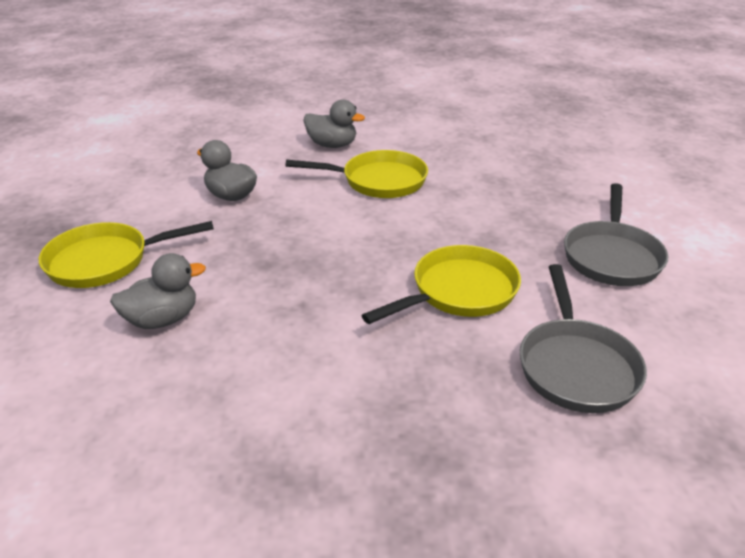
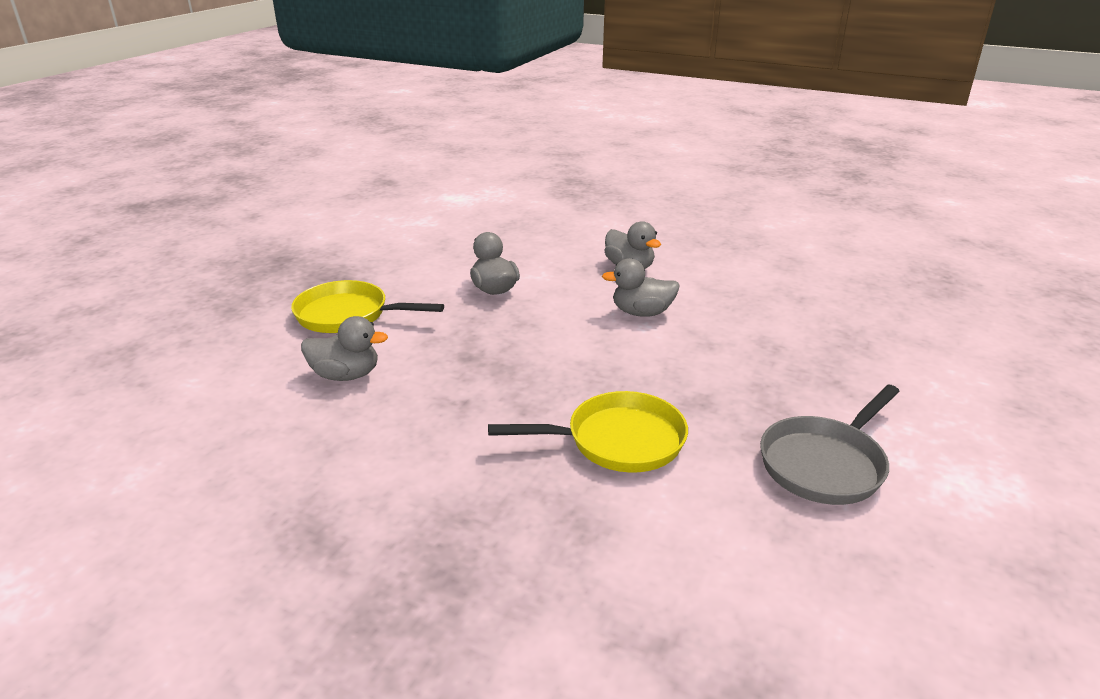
camera: 30 degrees right, 5 degrees down
(378, 181) = (642, 313): yellow pan -> grey duck
(576, 366) = (666, 555): grey pan -> none

